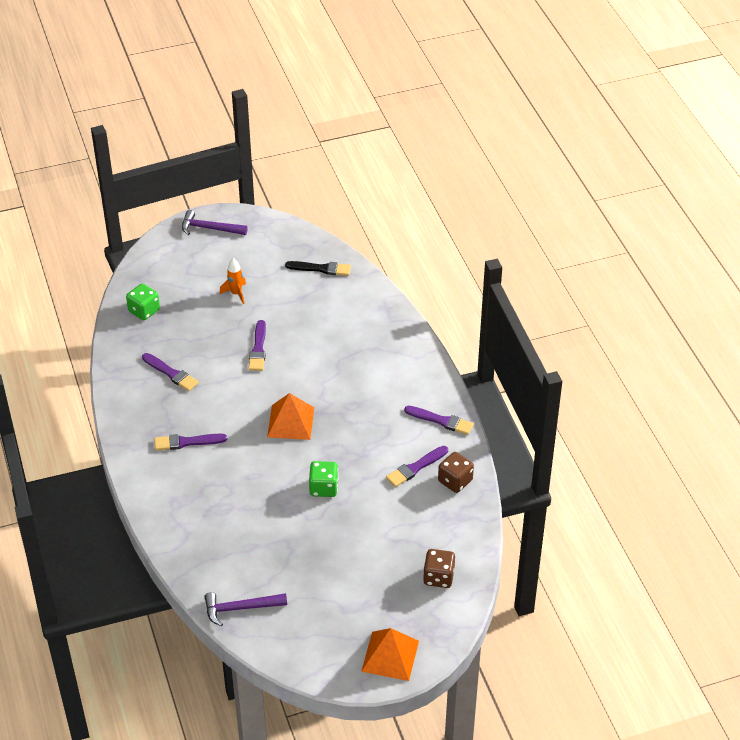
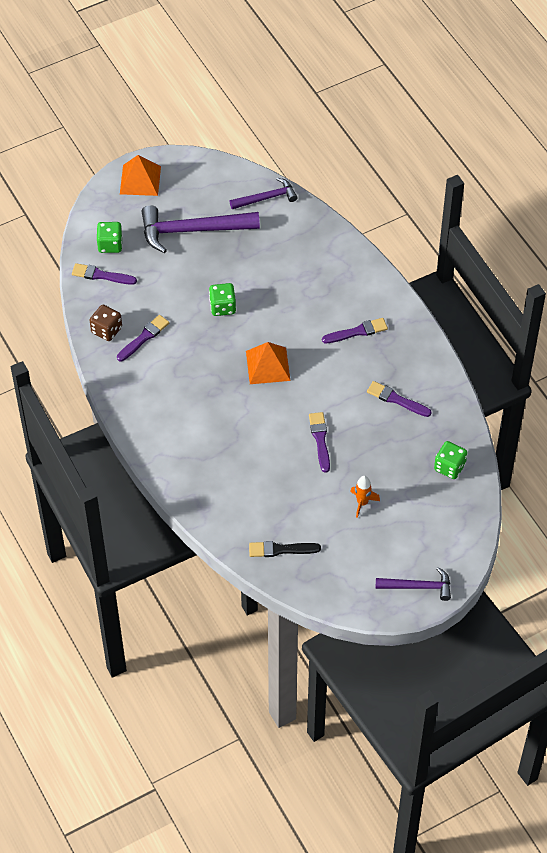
camera: 170 degrees right, 10 degrees up
(339, 580) = (192, 230): none -> purple hammer
(438, 577) = (110, 245): brown dice -> green dice
(441, 421) = (126, 388): purple brush -> purple brush (101, 275)

